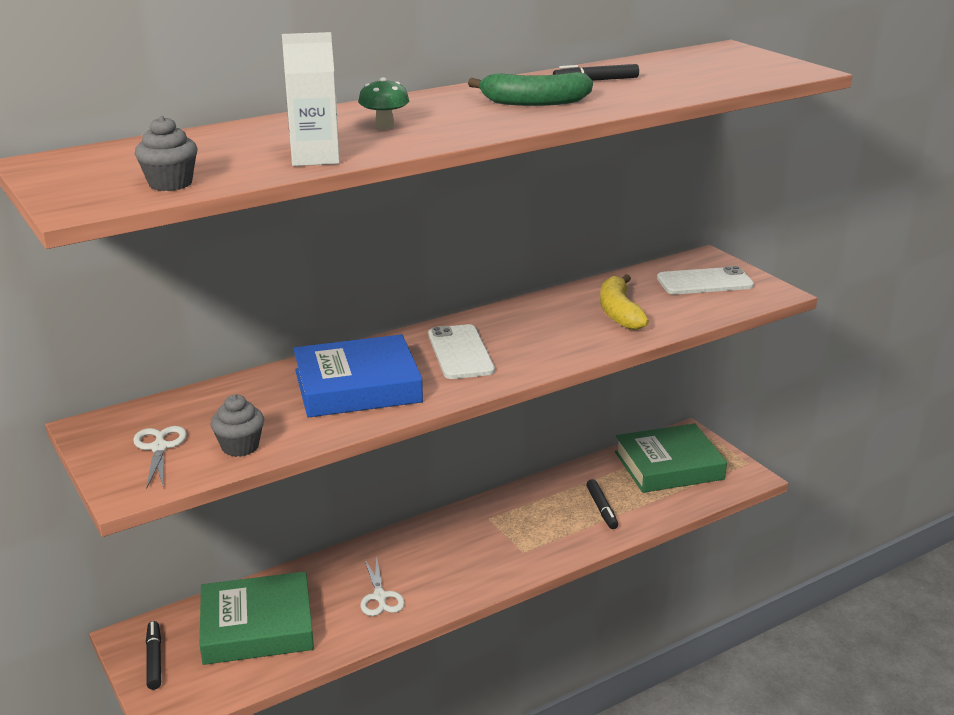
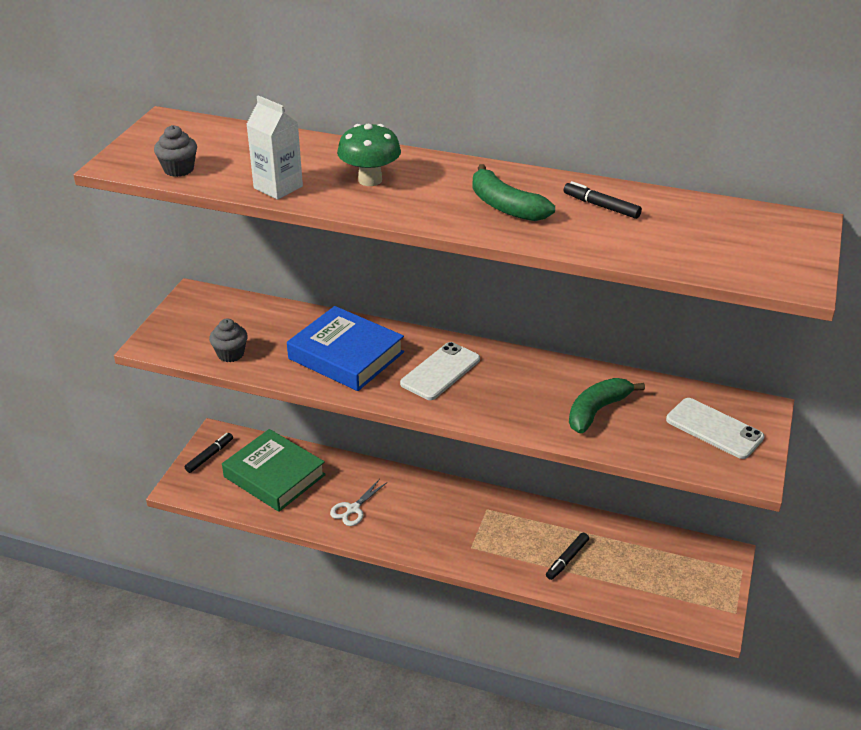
camera: 50 degrees right, 10 degrees up
(159, 448) = (199, 328): white scissors -> none
(384, 126) = (370, 180): green mushroom -> green mushroom, size x1.53
(619, 313) = (597, 411): yellow banana -> green banana
(669, 466) = (668, 567): green book -> none

